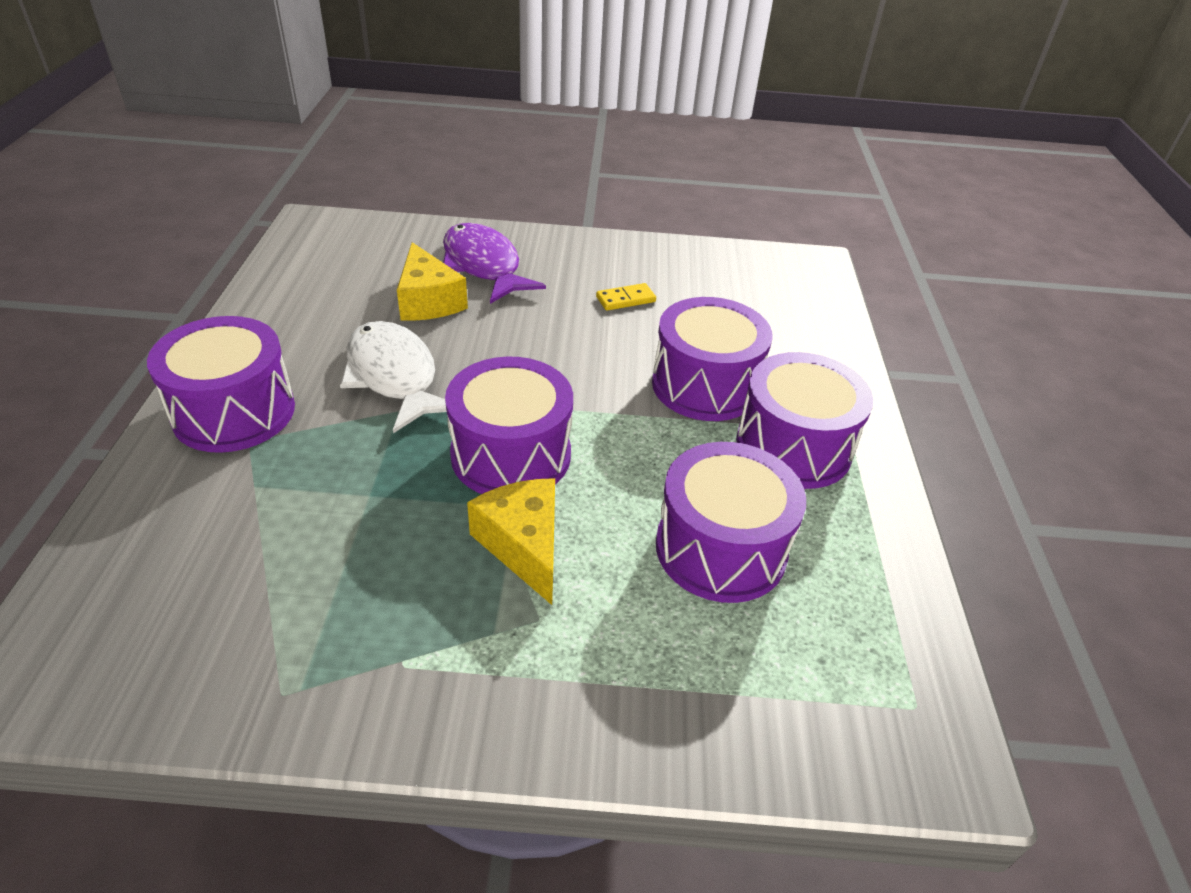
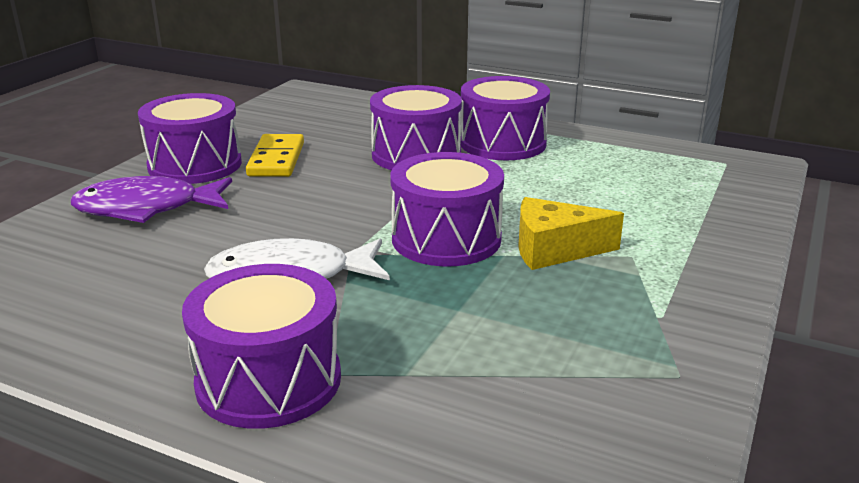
camera: 65 degrees left, 15 degrees down
(428, 301) = (176, 244): yellow cheese -> none
(625, 299) = (276, 159): yellow domino -> yellow domino, size x1.67
(720, 548) = (587, 184): purple drum -> purple drum (195, 165)

